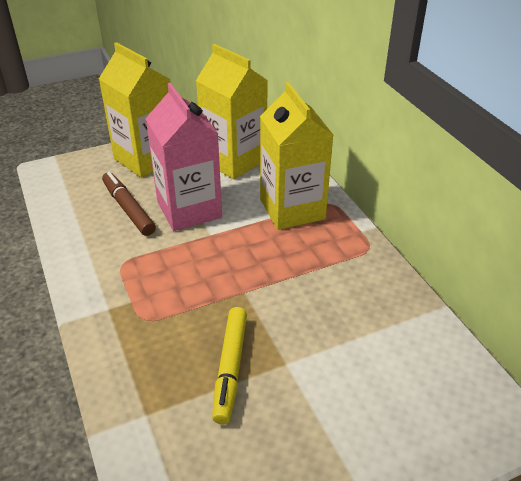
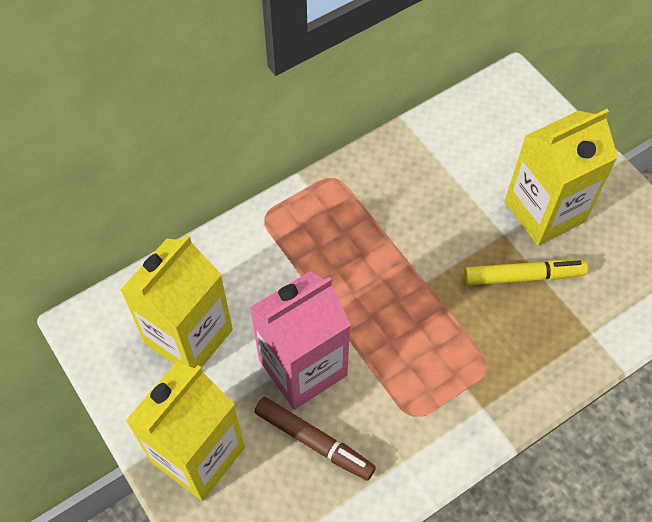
camera: 100 degrees left, 20 degrees up
(128, 209) = (314, 441): brown marker -> brown marker turned 105 degrees counterclockwise
(292, 209) = (282, 255): yellow carton -> yellow carton (544, 211)

